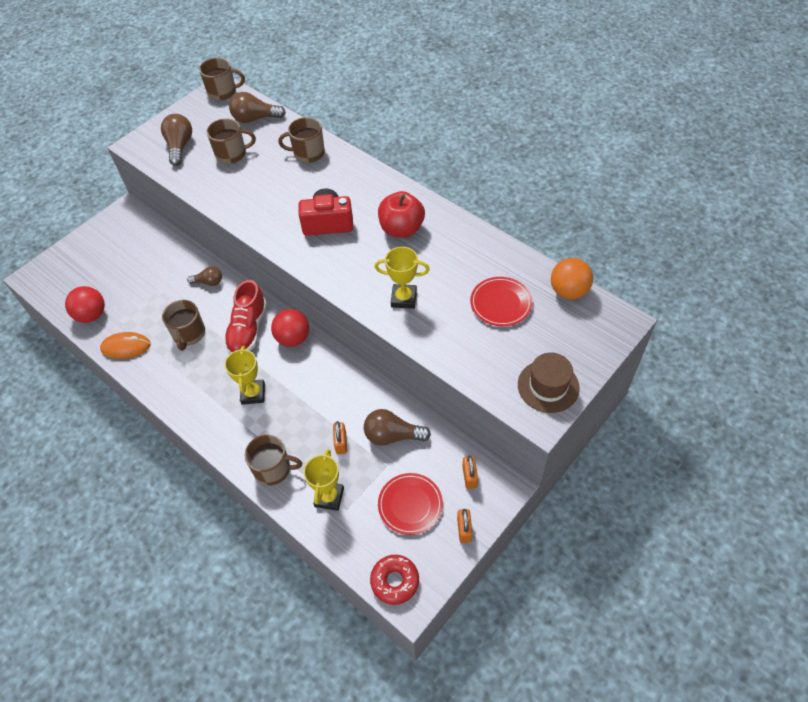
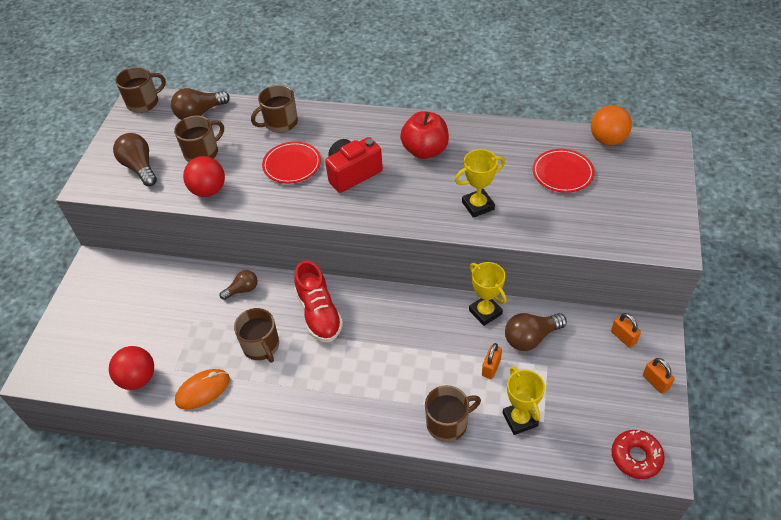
camera: 30 degrees left, 5 degrees down
(253, 394) = (372, 367): yellow trophy -> yellow trophy (485, 312)
(293, 338) = (370, 300): red ball -> red ball (208, 190)
(341, 443) = (491, 367): orange padlock -> orange padlock turned 60 degrees clockwise
(410, 505) = (594, 386): red plate -> red plate (292, 165)
(548, 386) = (657, 219): brown hat -> none

